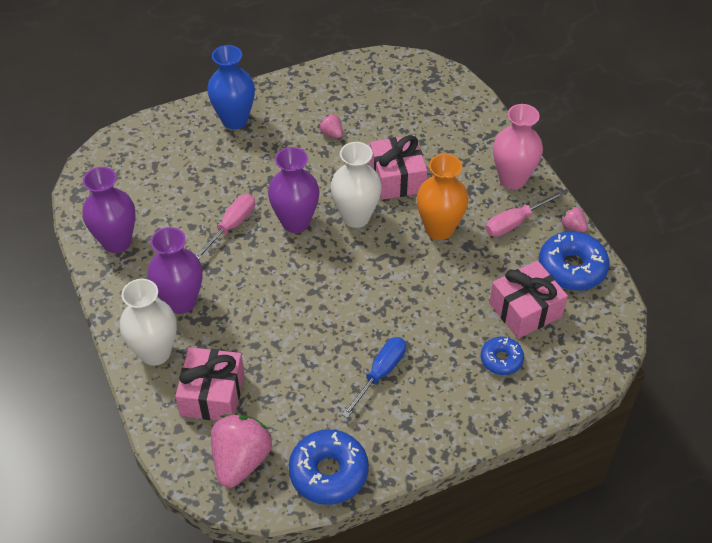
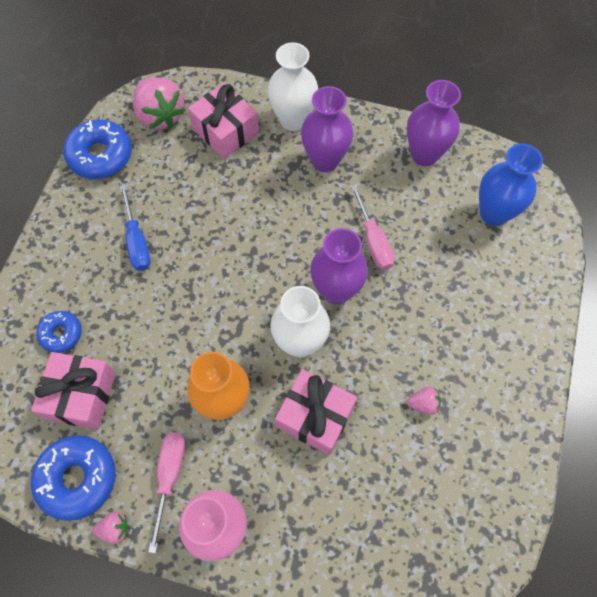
camera: 130 degrees right, 15 degrees up
(235, 120) = (509, 330): blue vase -> blue vase (493, 213)

